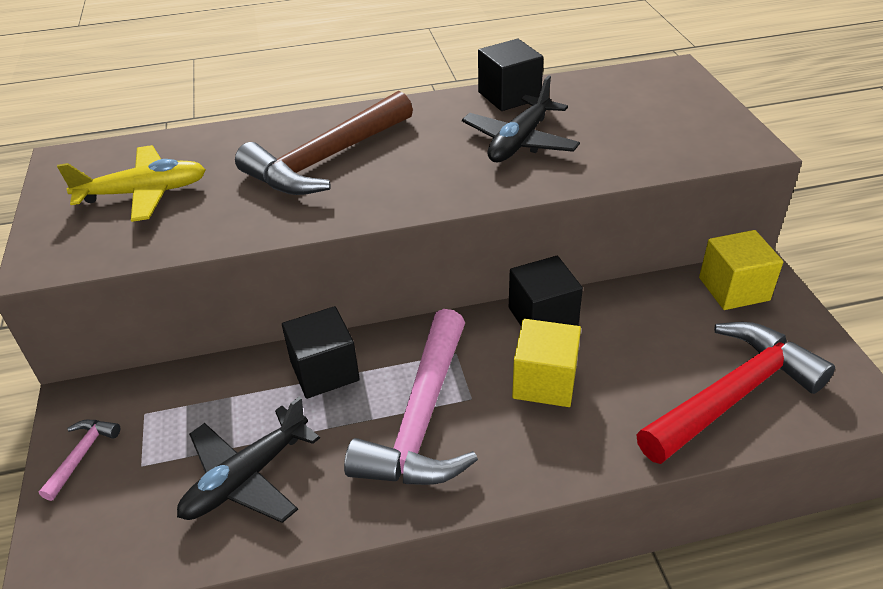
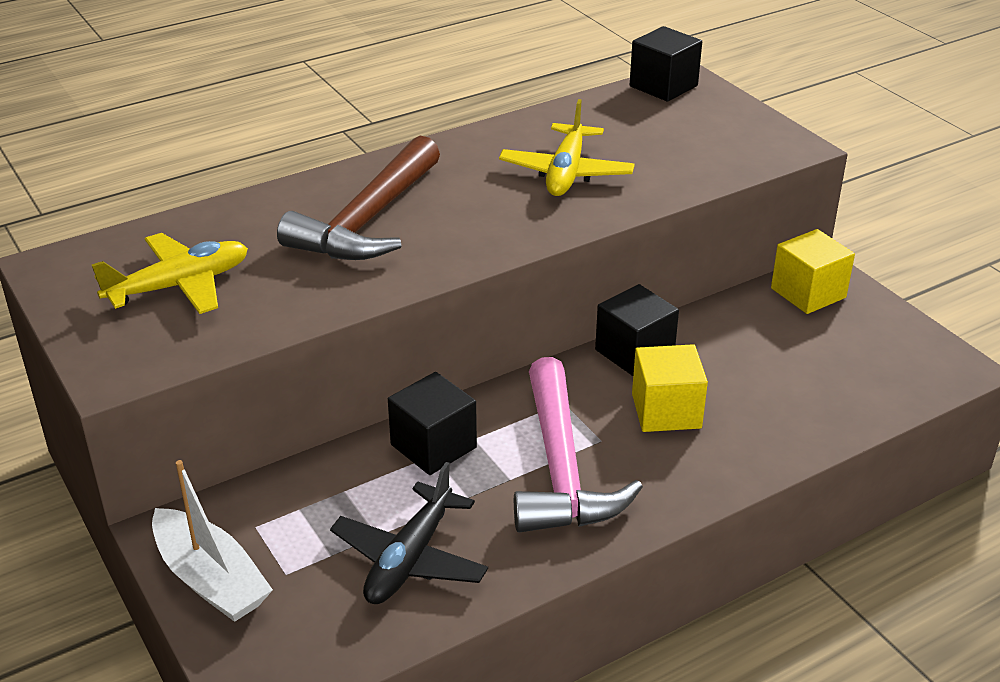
camera: 20 degrees left, 5 degrees down
(82, 455) = (211, 579): pink hammer -> white boat
(509, 96) = (527, 127): black cube -> black cube (663, 86)
(520, 142) = (566, 173): black plane -> yellow plane
(732, 394) = (846, 387): red hammer -> none

